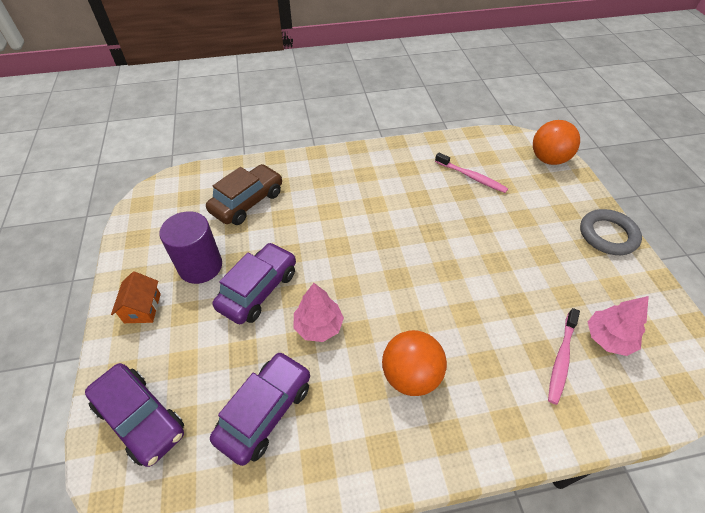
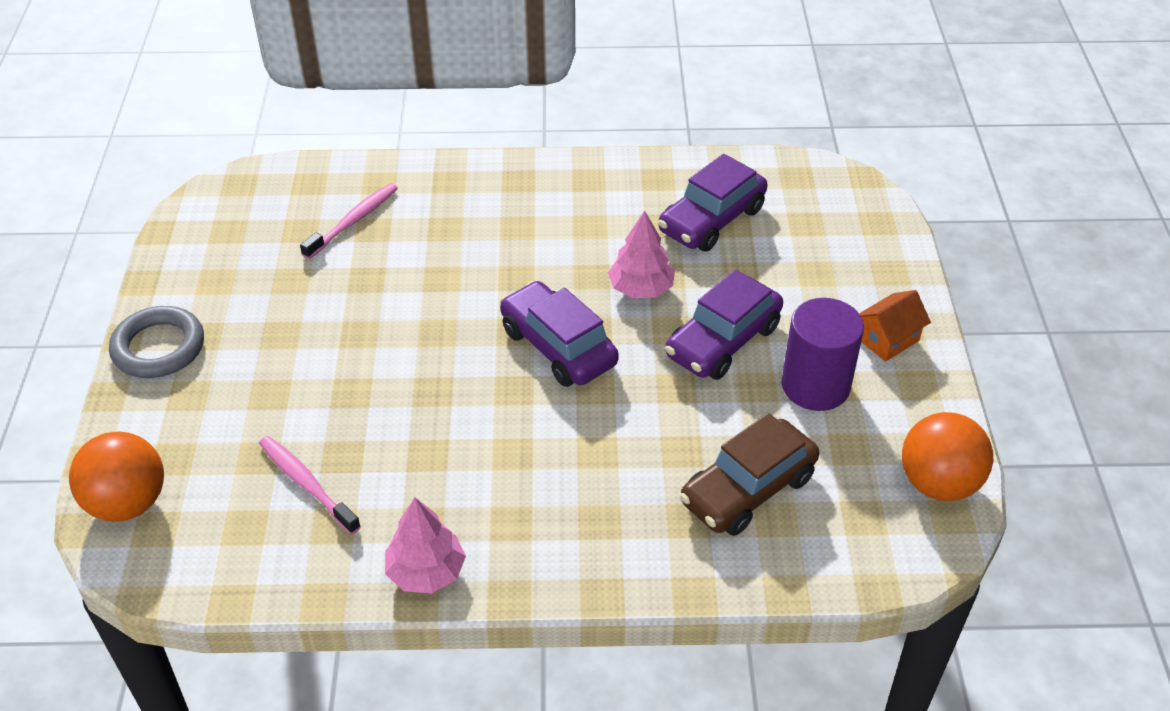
camera: 170 degrees left, 5 degrees down
(141, 418) = (851, 231): purple car -> purple car (558, 347)
(142, 308) = (887, 339): orange house -> orange house turned 45 degrees clockwise
(410, 375) = (539, 229): orange ball -> orange ball (938, 483)
(608, 338) = (280, 232): pink tree -> pink tree (426, 572)

